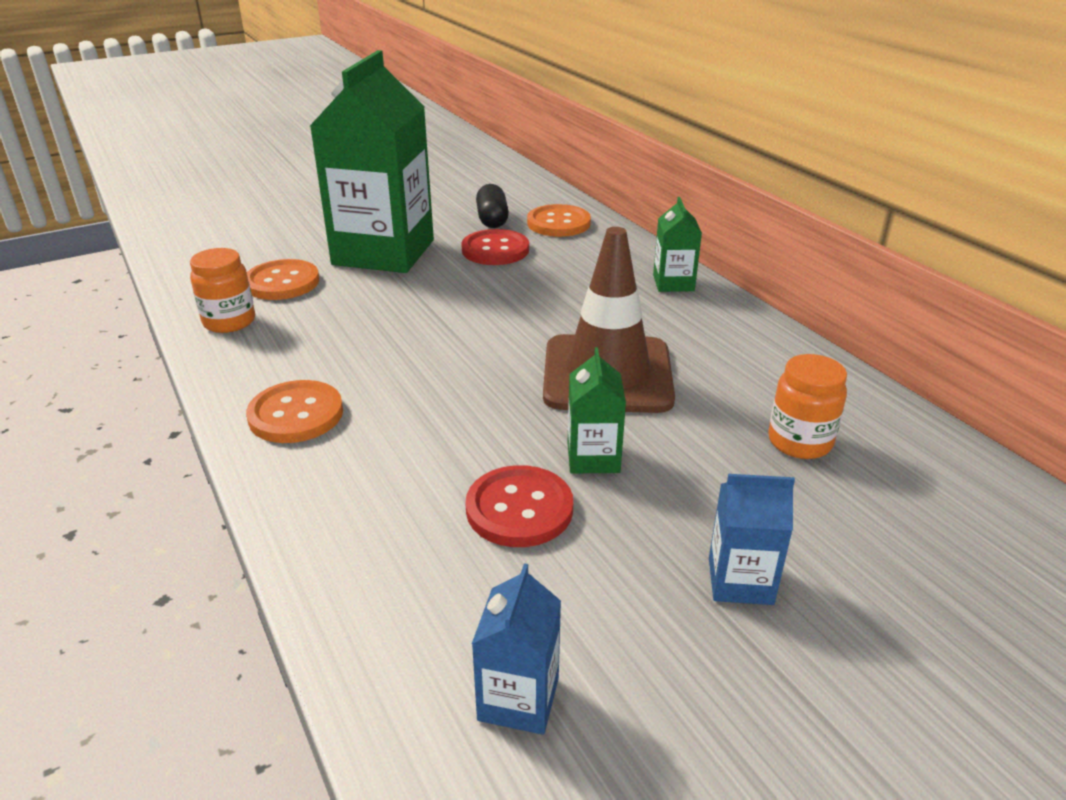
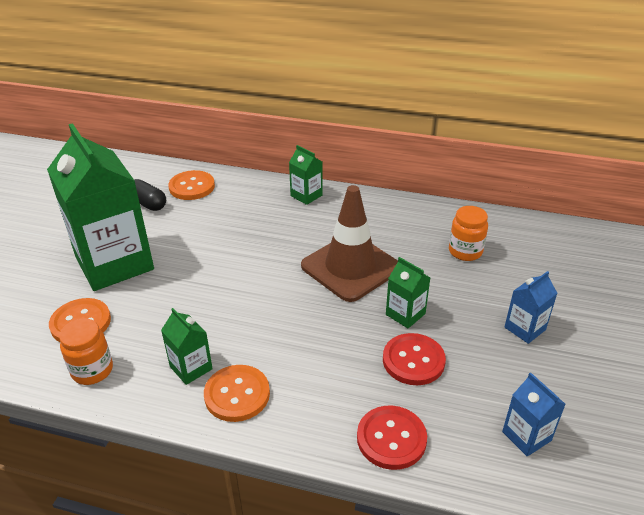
camera: 45 degrees left, 5 degrees up
(299, 367) = (191, 368): none -> green carton
(495, 250) = (182, 224): red button -> red button (391, 438)

